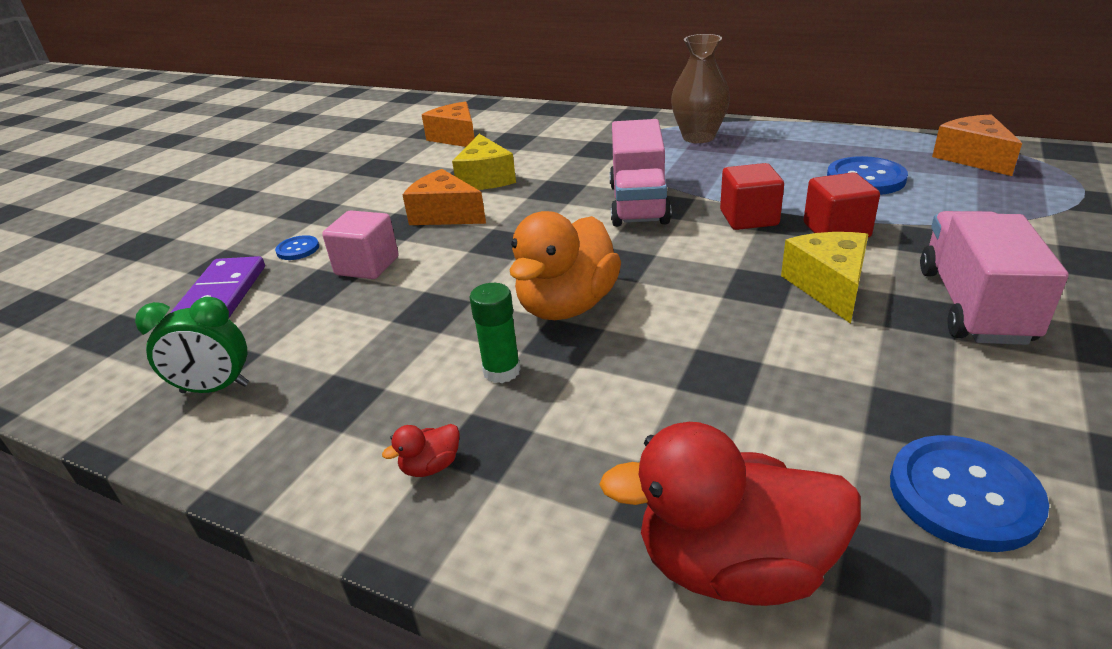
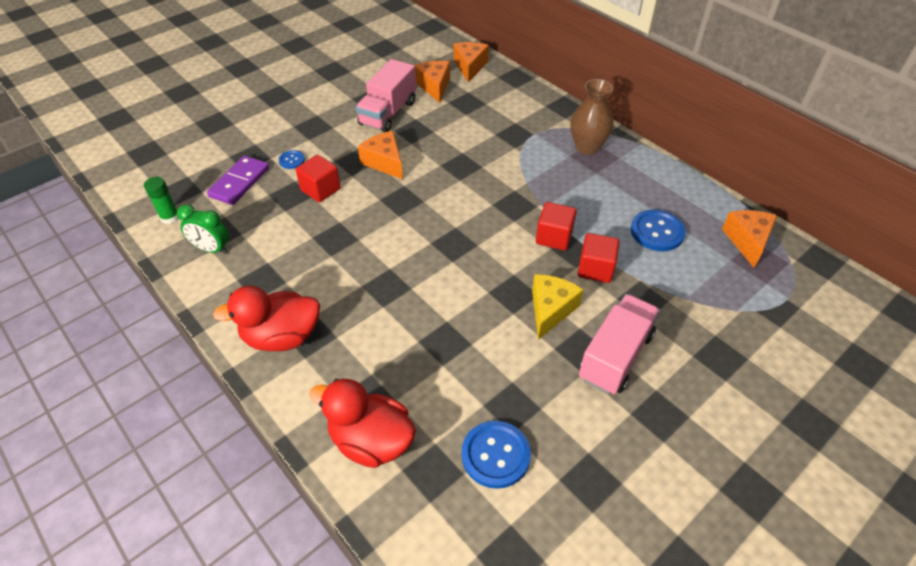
camera: 20 degrees right, 15 degrees up
(367, 266) = (320, 189): pink cube -> red cube
(431, 466) = (282, 337): red duck -> red duck, size x2.50
(485, 178) = (427, 137): yellow cheese -> none
(488, 114) = (470, 67): none -> orange cheese
(501, 371) = (344, 295): green glue stick -> green glue stick (170, 217)
(567, 306) = (403, 264): orange duck -> none
(638, 203) = (500, 197): pink truck -> pink truck (388, 113)

